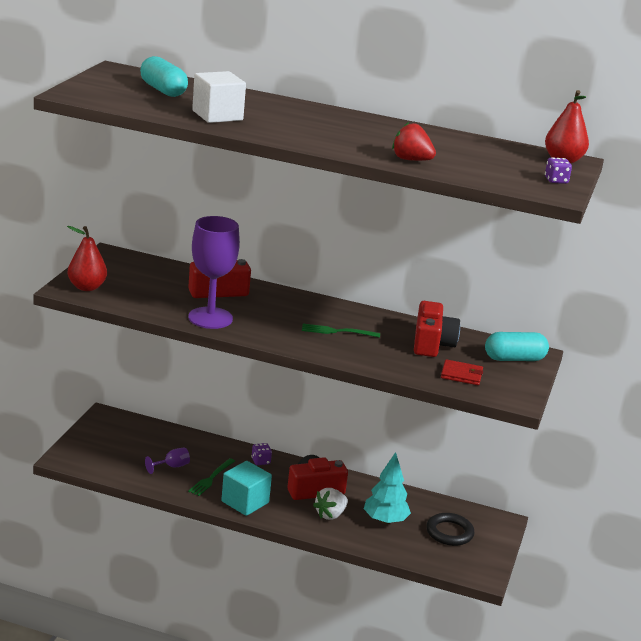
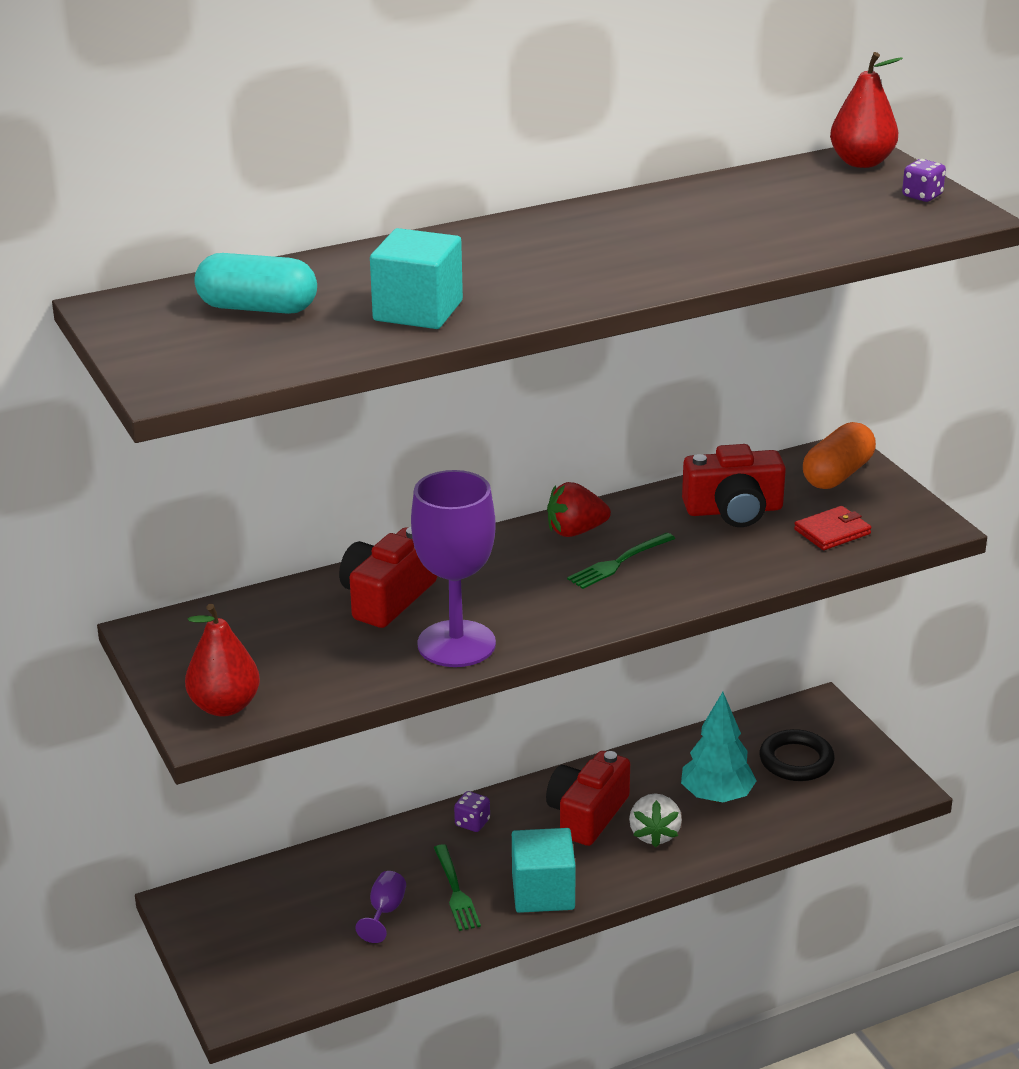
camera: 40 degrees left, 5 degrees up
(217, 115) = (418, 311): white cube -> turquoise cube
(411, 160) = (751, 251): red strawberry -> red strawberry (575, 531)
(432, 343) = (734, 510): red camera -> red camera turned 120 degrees clockwise
(514, 359) = (837, 474): turquoise capsule -> orange capsule

